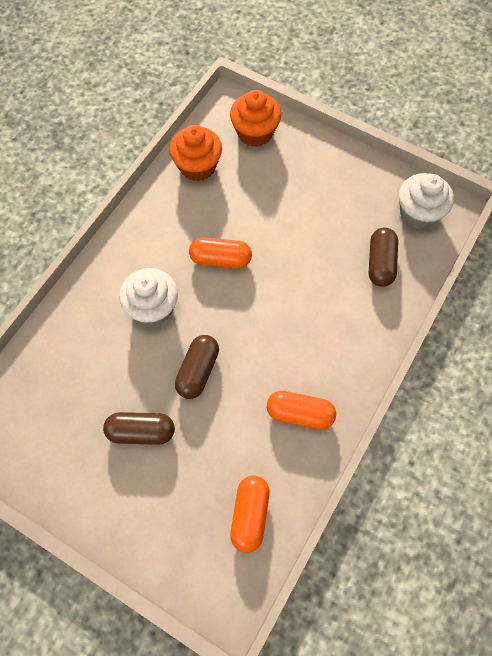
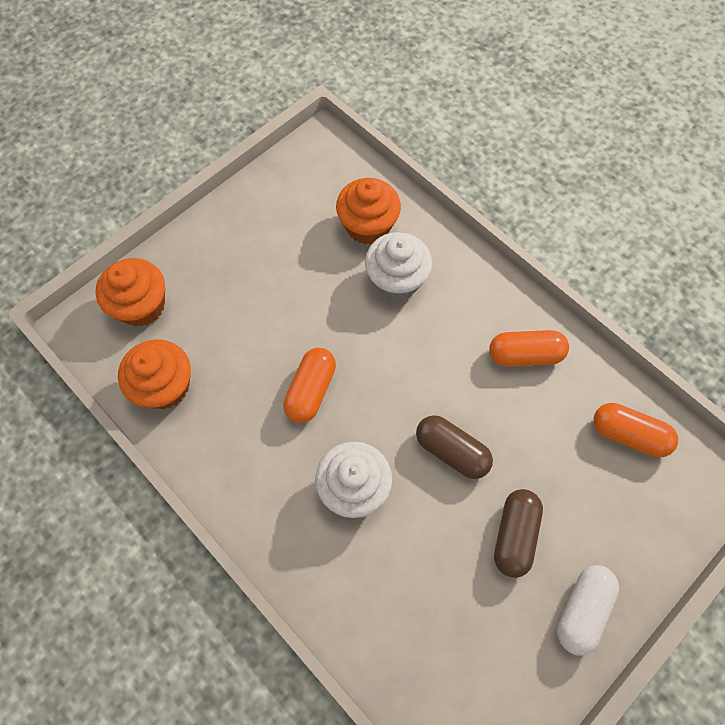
camera: 75 degrees left, 0 degrees up
(93, 494) = (581, 609): none -> white capsule
(300, 413) = (525, 354): orange capsule -> orange capsule turned 60 degrees clockwise
(380, 263) = (368, 226): brown capsule -> orange cupcake
(418, 213) = (318, 172): white cupcake -> white cupcake (396, 280)

